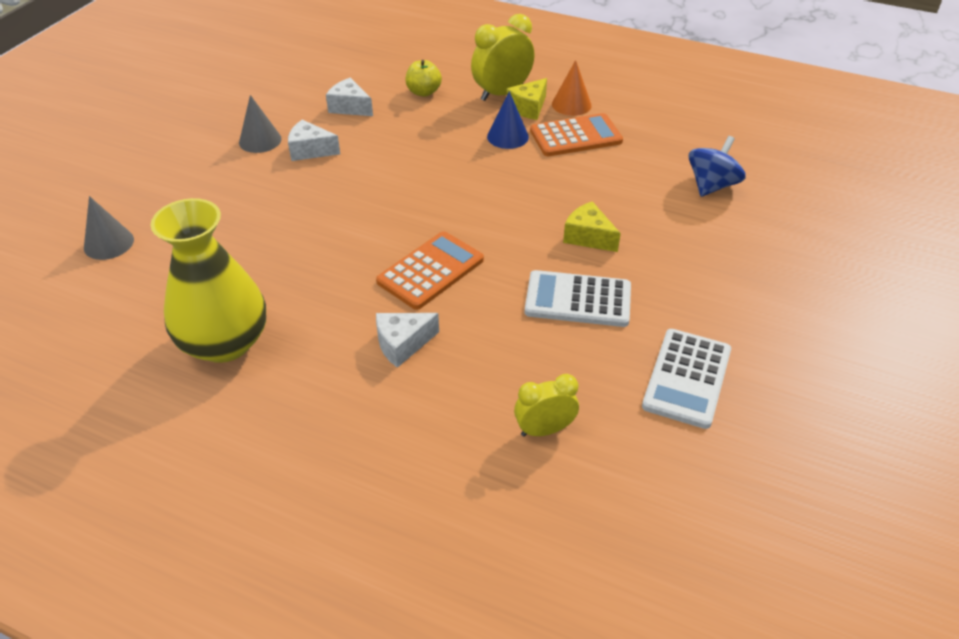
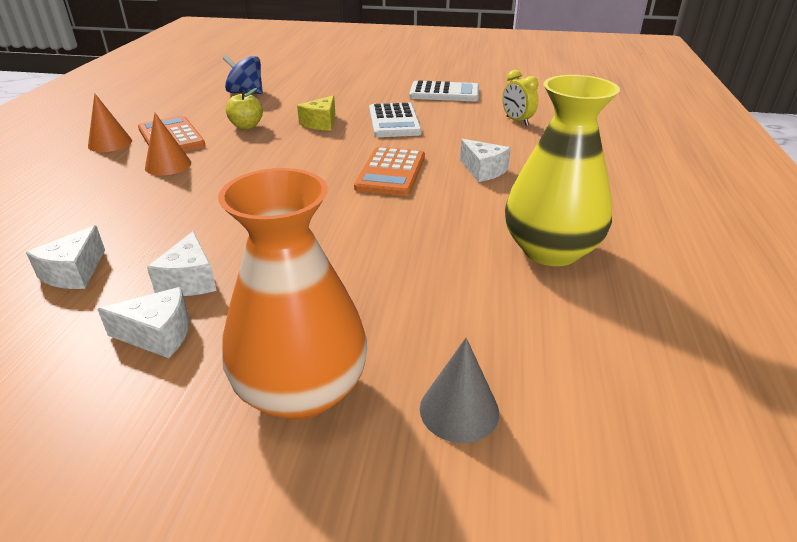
camera: 105 degrees left, 10 degrees down
(172, 188) = (301, 390): none -> orange vase
(260, 140) = (158, 335): grey cone -> white cheese
(423, 92) = (50, 224): yellow apple -> yellow apple (246, 126)
(430, 271) = (391, 172): orange calculator -> orange calculator turned 105 degrees counterclockwise
(502, 93) = (73, 177): yellow clock -> none
(507, 136) = (168, 165): blue cone -> orange cone
(528, 108) = (111, 161): yellow cheese -> none

